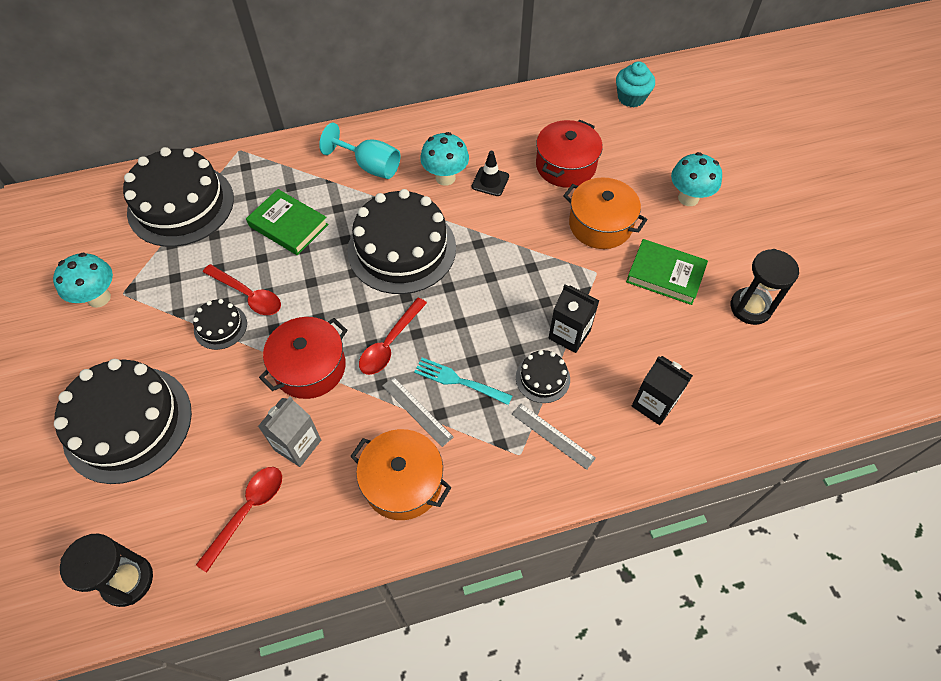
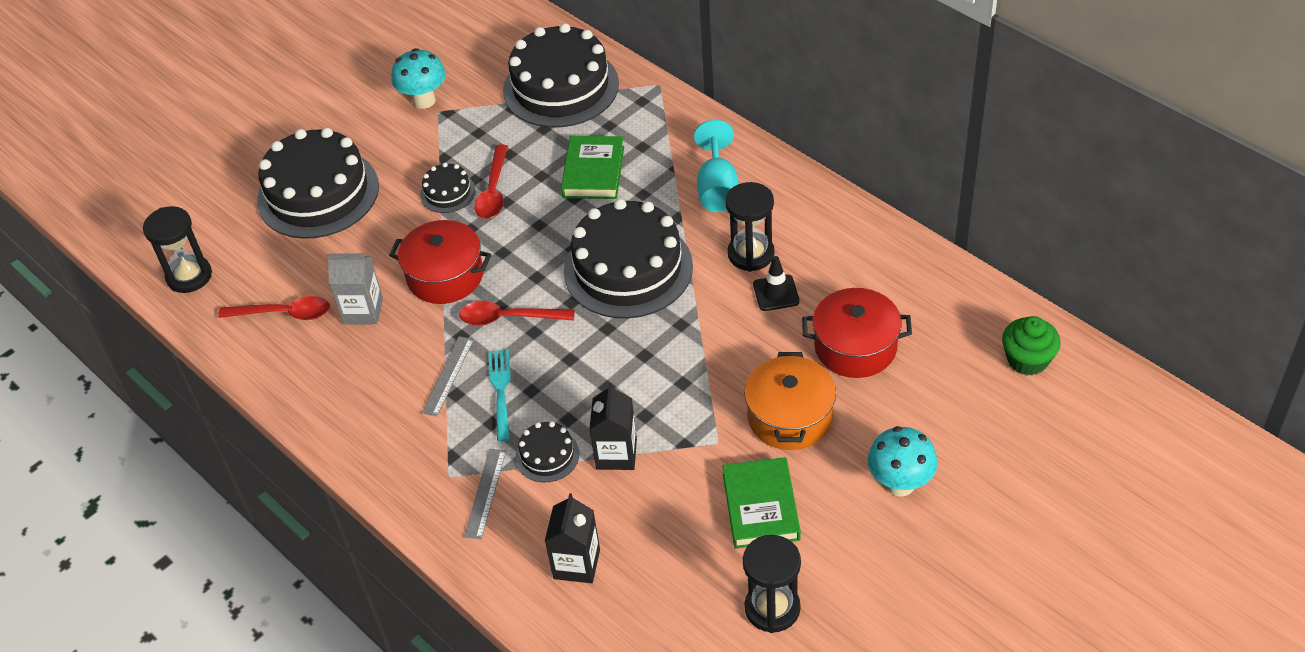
camera: 65 degrees right, 10 degrees down
(403, 482) = (369, 402): orange pot -> none
(445, 177) = (751, 254): turquoise mushroom -> black hourglass
(631, 98) = (1027, 360): turquoise cupcake -> green cupcake

